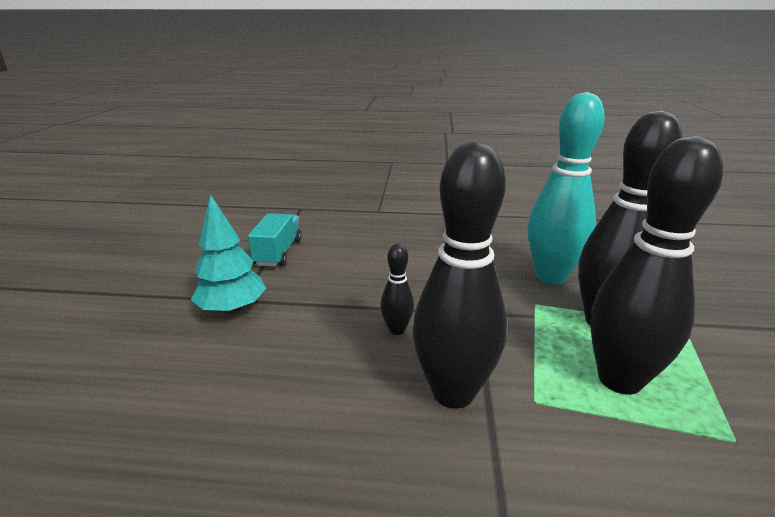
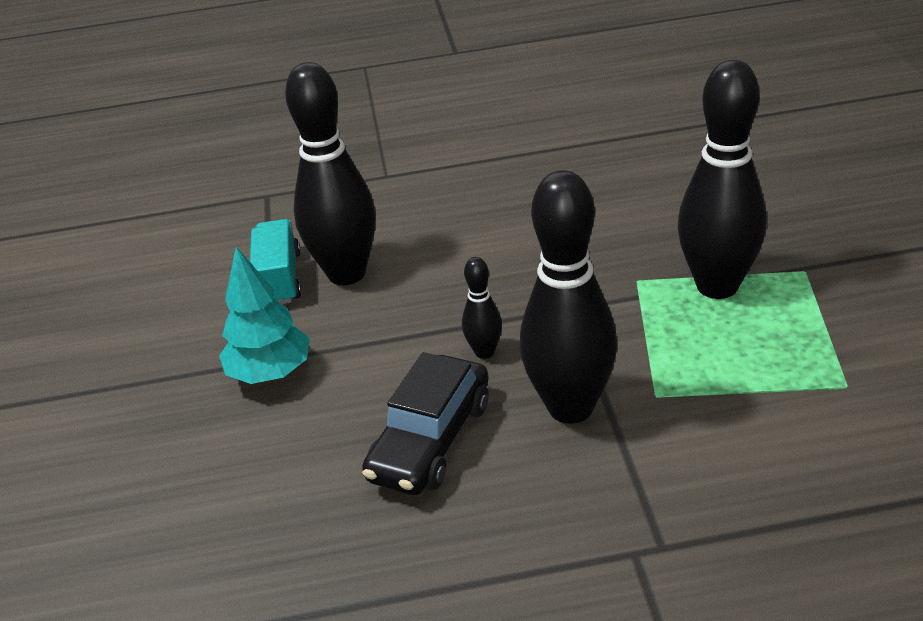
camera: 10 degrees left, 10 degrees up
(321, 391) = (430, 440): none -> black car
(550, 276) = (649, 236): turquoise bowling pin -> none
(619, 379) = (738, 352): black bowling pin -> black bowling pin (346, 273)

